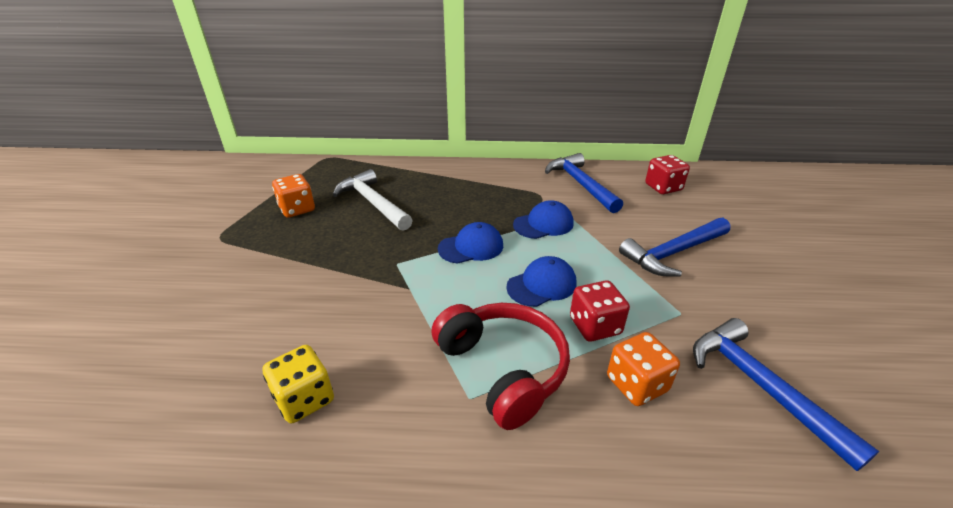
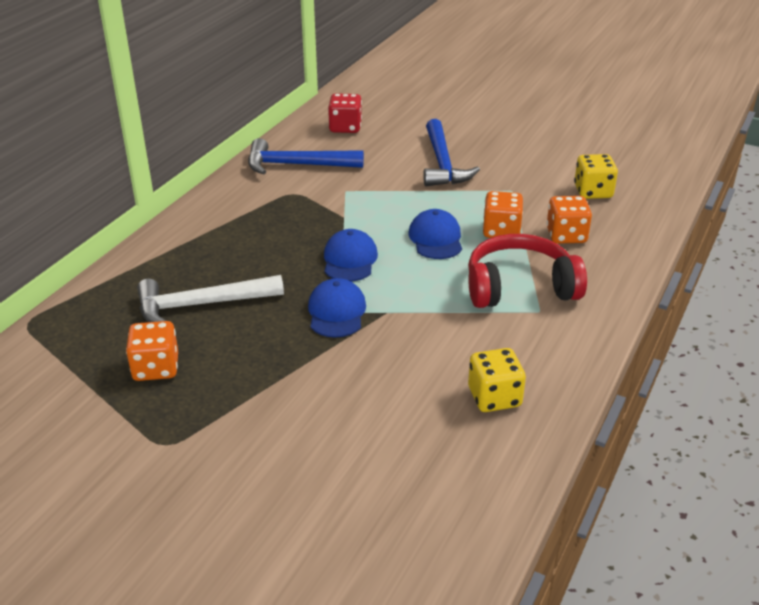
camera: 65 degrees left, 0 degrees up
(543, 224) = (347, 208): blue cap -> blue cap (336, 312)
(595, 326) = (501, 231): red dice -> orange dice
(760, 386) = (593, 192): blue hammer -> yellow dice

